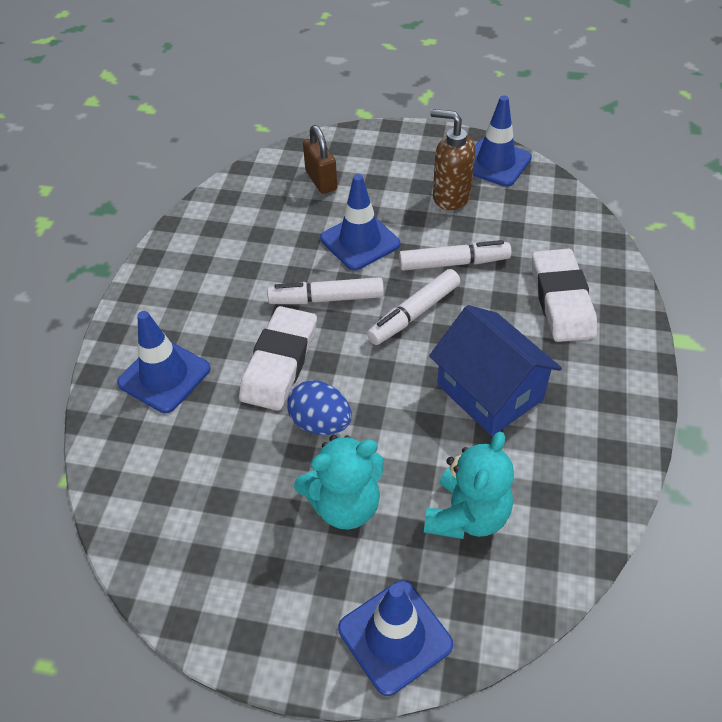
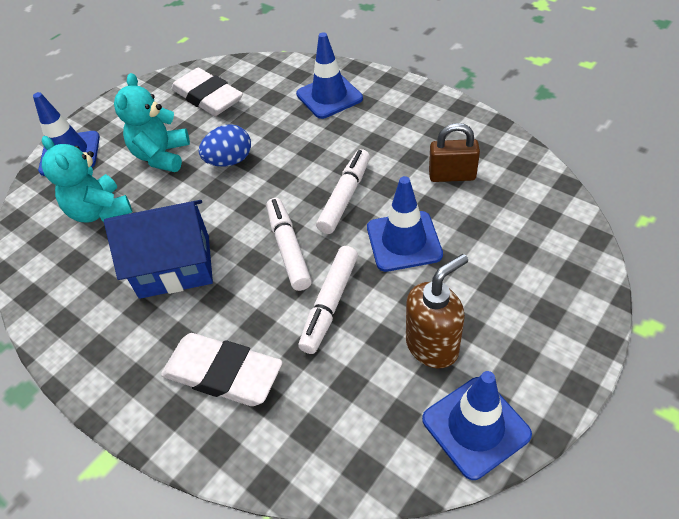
camera: 120 degrees right, 0 degrees up
(280, 363) = (298, 153): white eraser -> white eraser (208, 97)
(321, 180) = (516, 239): brown padlock -> brown padlock (452, 175)

